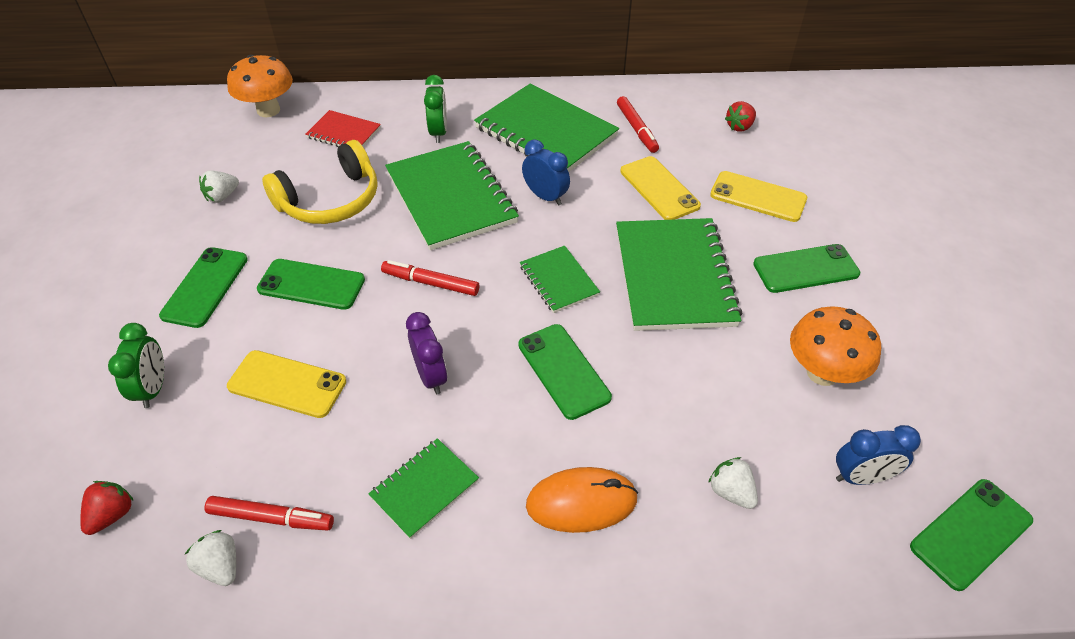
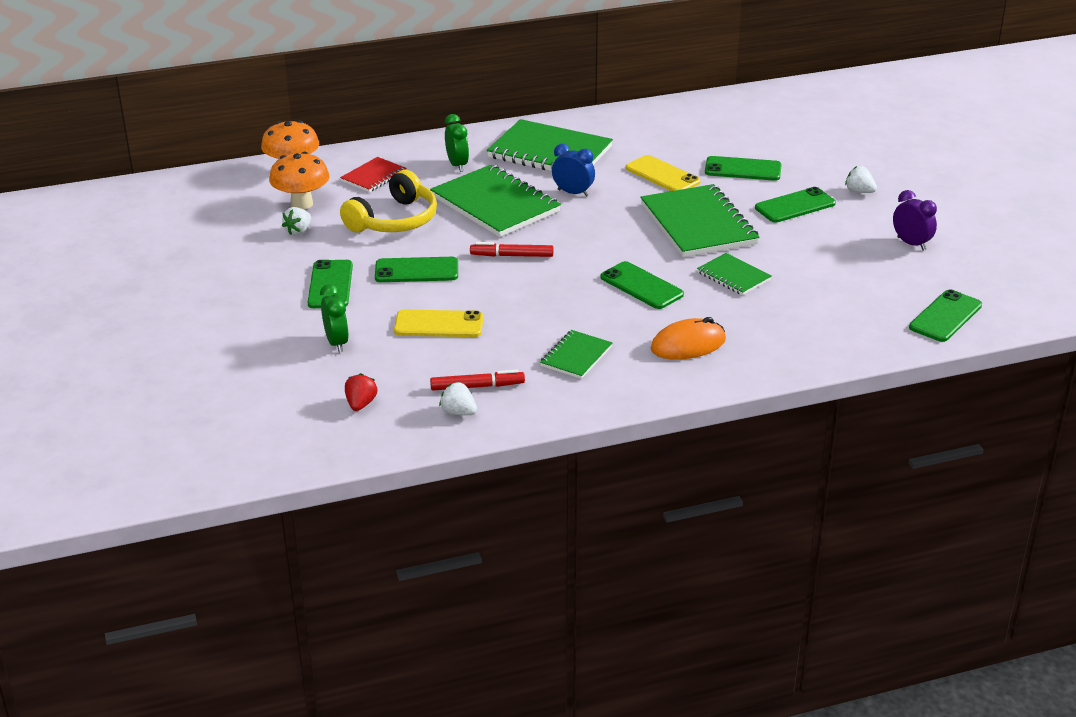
camera: 15 degrees left, 15 degrees down
(344, 133) = (373, 176): red notebook -> red notebook turned 60 degrees counterclockwise
(431, 376) = (545, 304): purple clock -> purple clock (911, 244)
(558, 281) = (611, 240): green notebook -> green notebook (733, 276)
(636, 129) = (625, 140): red marker -> none
(731, 492) = (786, 324): white strawberry -> white strawberry (859, 191)
(739, 127) = (710, 127): red strawberry -> none
(758, 197) = (743, 169): yellow phone -> green phone
(822, 373) = (826, 258): orange mushroom -> orange mushroom (302, 204)
(861, 477) = (869, 303): blue clock -> none

